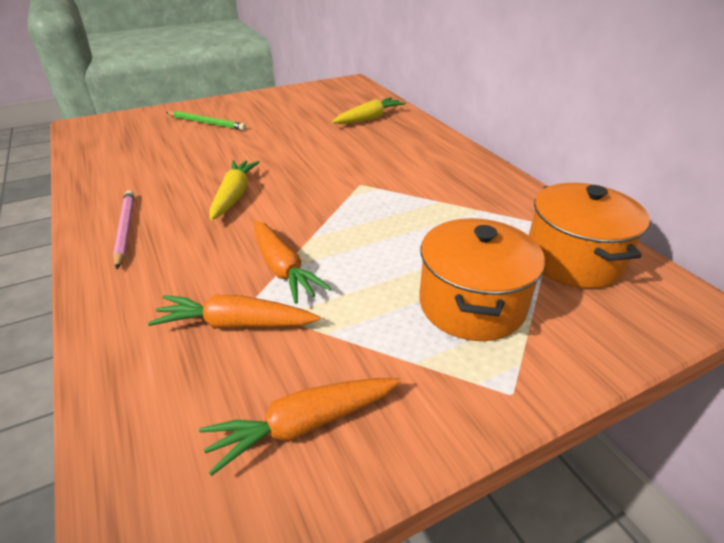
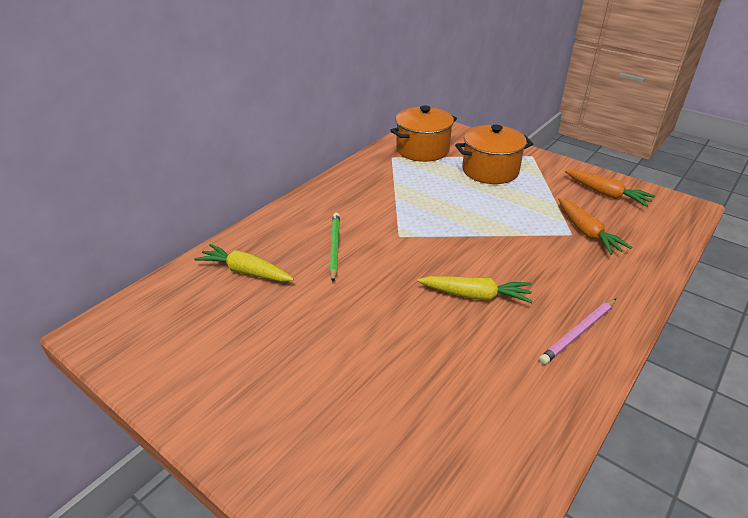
camera: 115 degrees left, 0 degrees up
(206, 123) = (330, 417): green pencil -> green pencil (334, 247)
(234, 196) = (475, 296): yellow carrot -> yellow carrot turned 150 degrees counterclockwise
(283, 268) = (530, 234): orange carrot -> none

